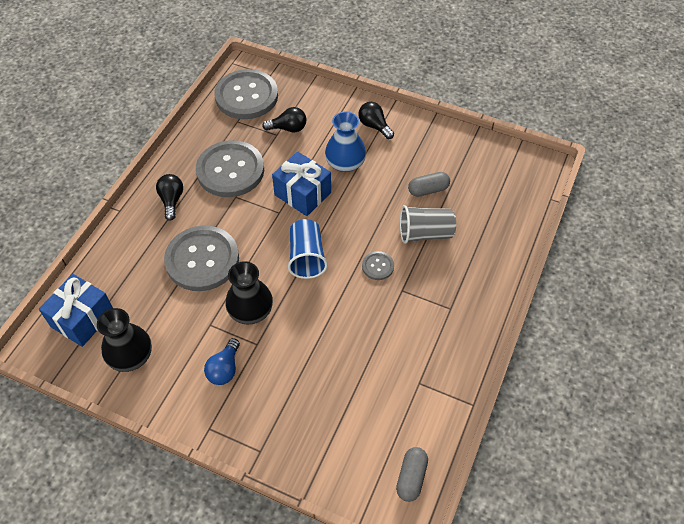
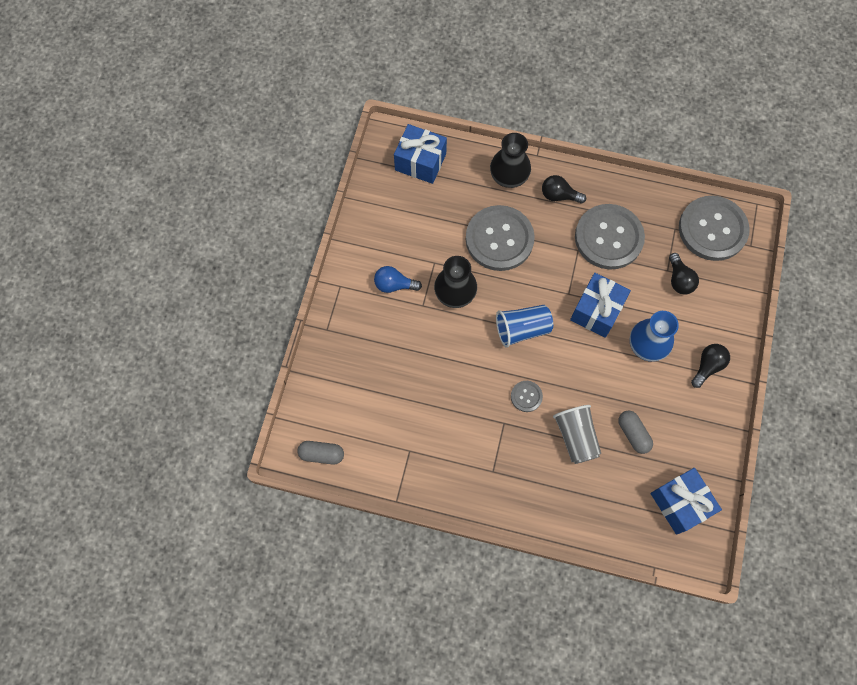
camera: 80 degrees right, 15 degrees up
(131, 356) = (393, 209): black vase -> black vase (509, 175)
(171, 200) = (559, 195): black light bulb -> black light bulb turned 150 degrees counterclockwise
(495, 170) = (680, 503): none -> blue gift

